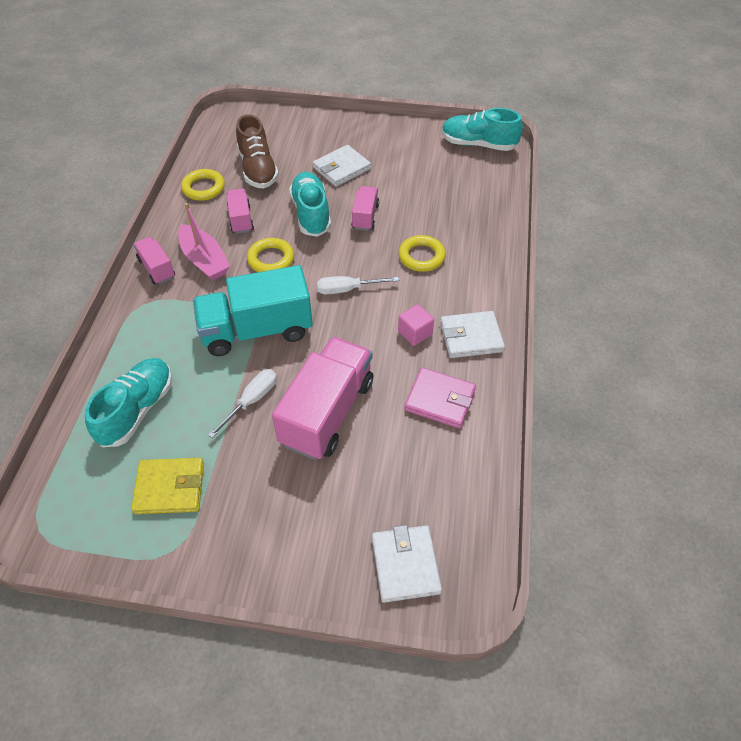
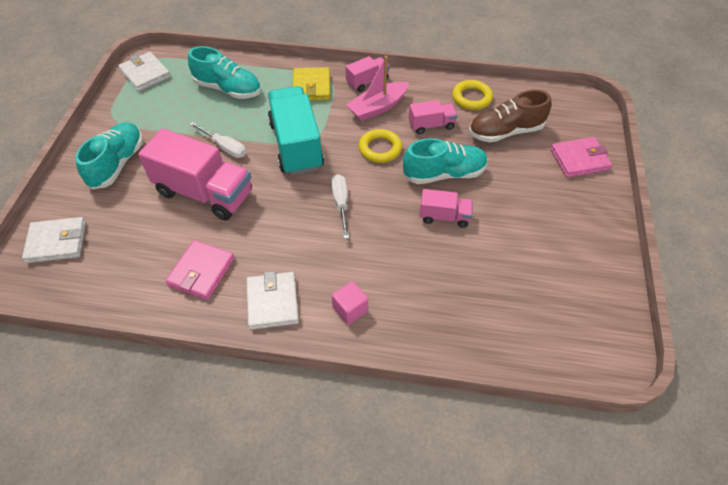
camera: 90 degrees right, 0 degrees up
(170, 488) = (160, 112): yellow wallet -> yellow wallet (311, 87)
(300, 130) = (579, 159): none -> pink wallet
(341, 168) = (520, 196): white wallet -> white wallet (145, 74)
(415, 333) = (282, 255): pink cube -> pink cube (350, 309)
(421, 256) = (386, 264): yellow ring -> none
(478, 144) = (598, 335): turquoise shoe -> turquoise shoe (117, 164)

